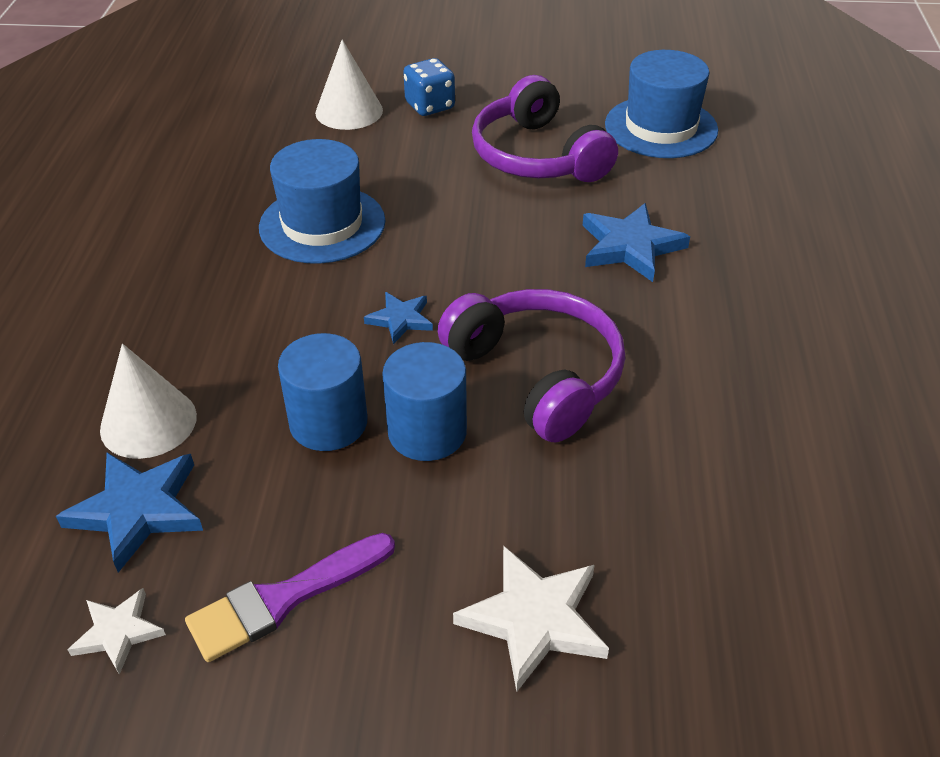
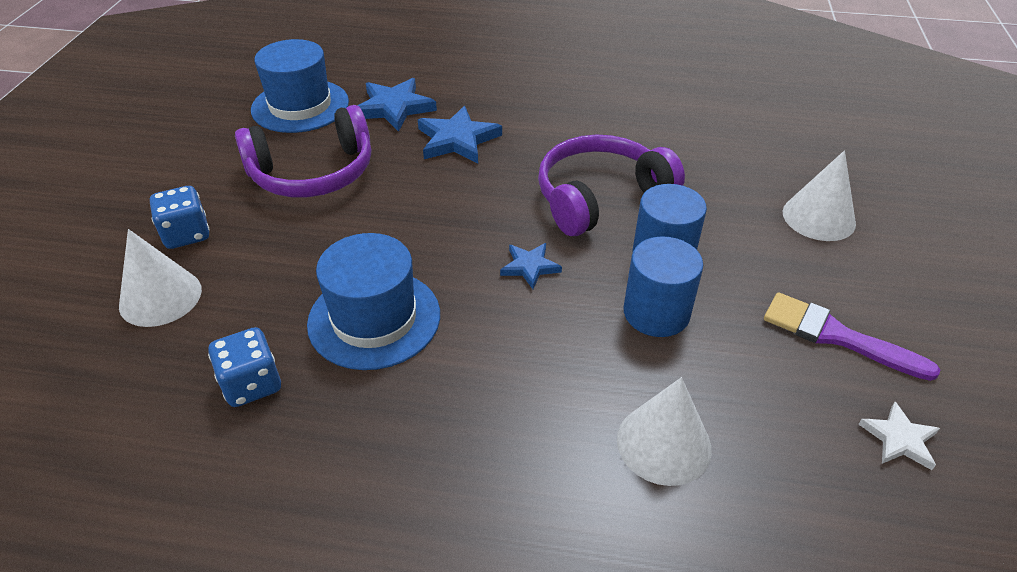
camera: 85 degrees left, 0 degrees up
(137, 510) = (772, 440): blue star -> blue star (394, 108)
(249, 173) = (252, 384): none -> blue dice
(284, 598) = (837, 336): purple brush -> purple brush turned 150 degrees clockwise
(534, 619) = (818, 217): white star -> white cone

